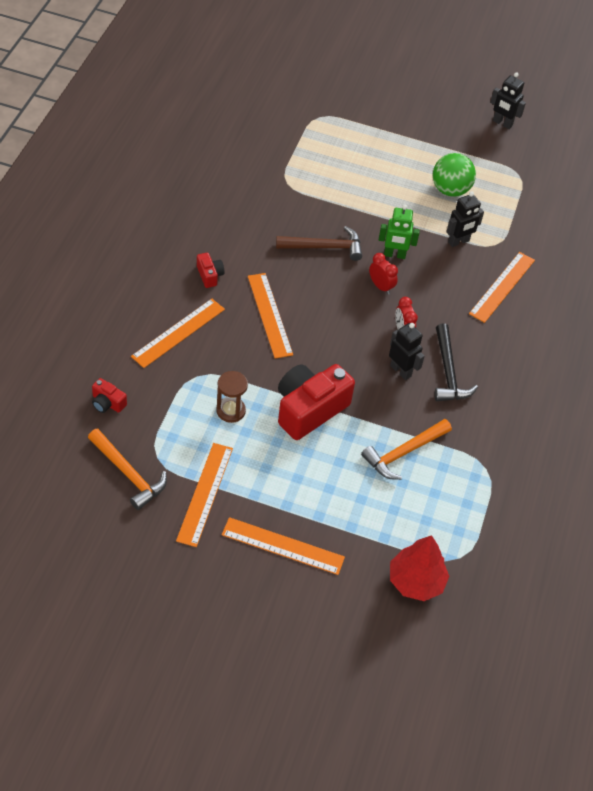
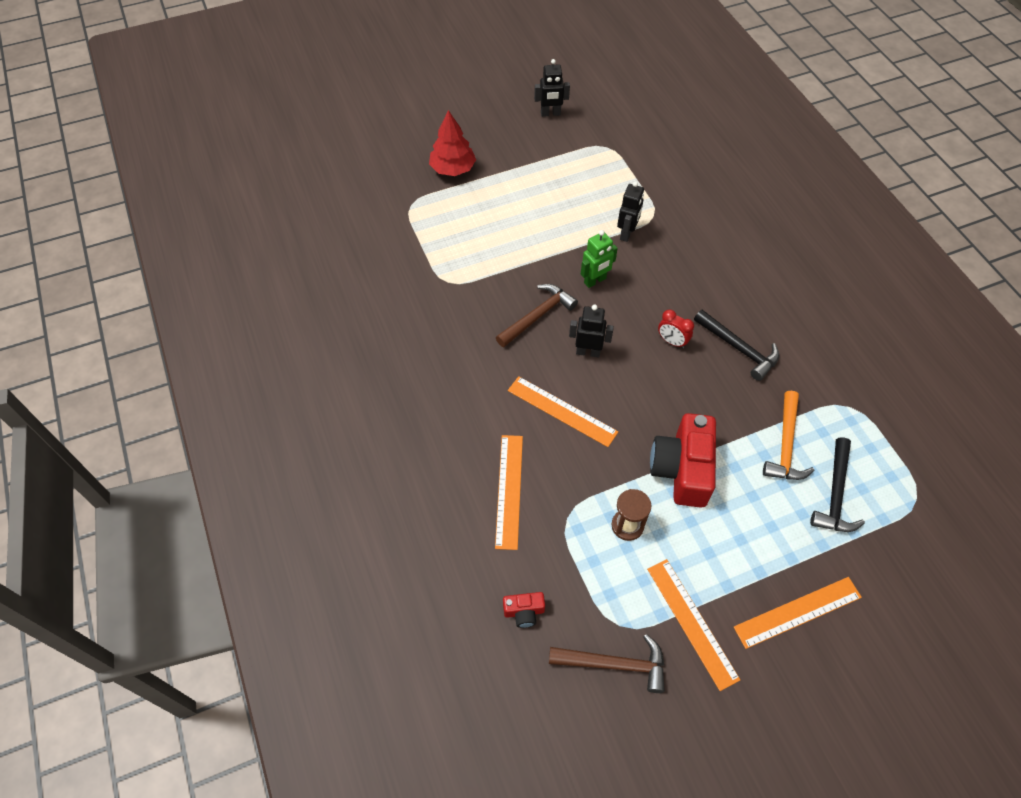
camera: 35 degrees left, 5 degrees up
(128, 474) = (614, 664): orange hammer -> brown hammer
(209, 275) = (477, 415): red camera -> none
(381, 286) = (615, 316): red clock -> none
(401, 371) = (707, 376): black robot -> black robot (588, 352)
(401, 507) = (835, 494): none -> black hammer
(416, 581) = (913, 548): red tree -> red tree (453, 169)
(450, 190) = (574, 195): green ball -> none
(502, 286) = (695, 247): orange ruler -> none

